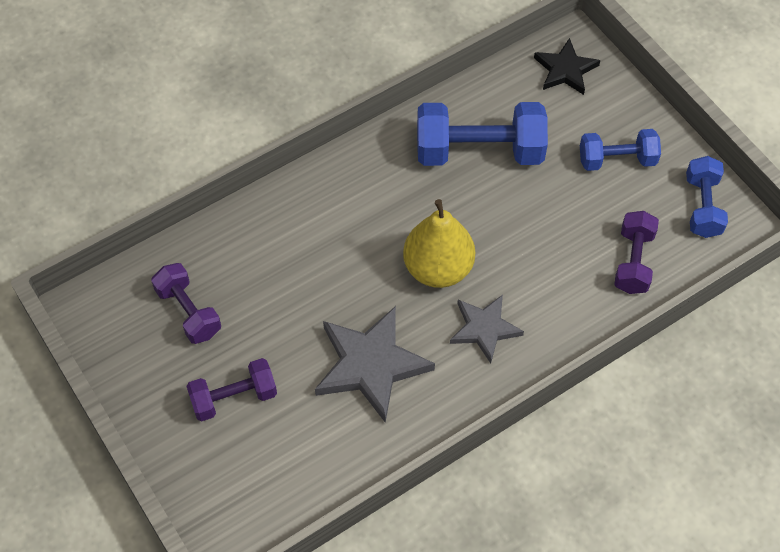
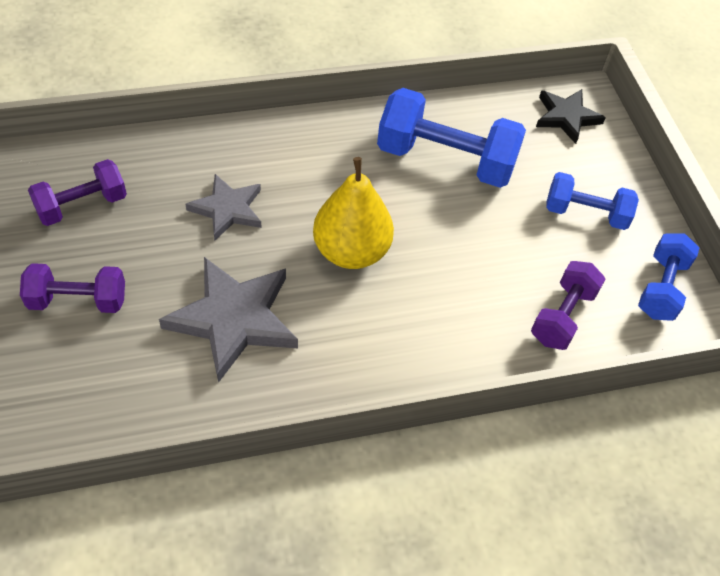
camera: 15 degrees right, 5 degrees down
(189, 312) = (82, 205): purple dumbbell -> purple dumbbell turned 75 degrees clockwise
(484, 329) = (371, 326): grey star -> grey star (227, 209)

